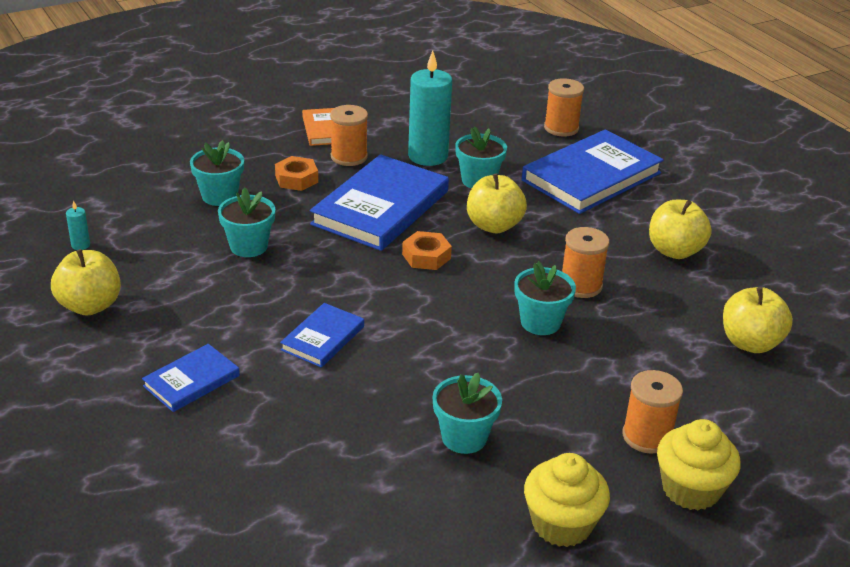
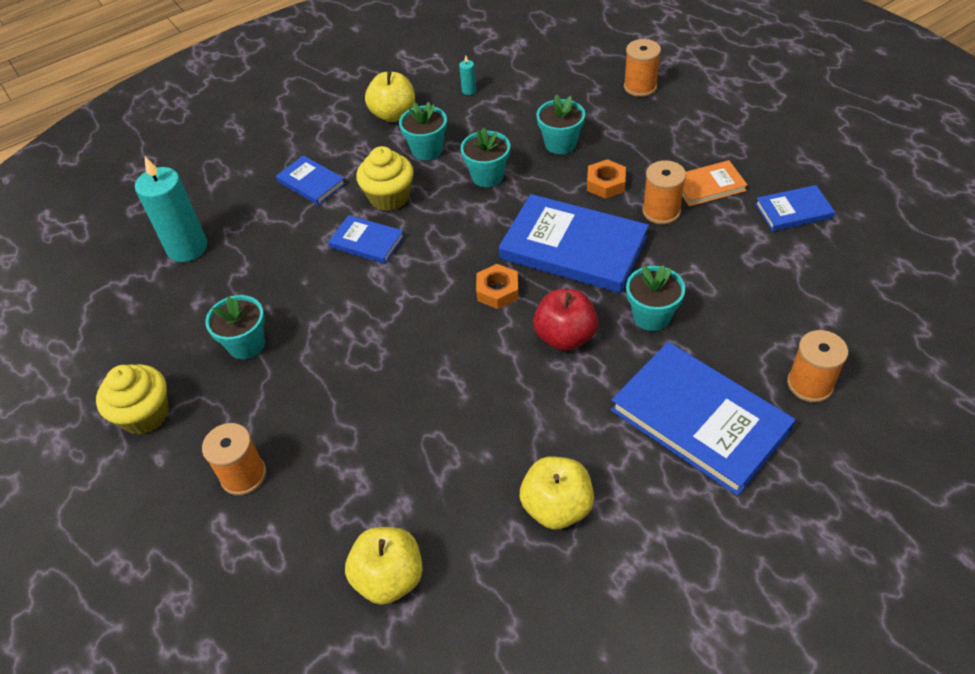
camera: 90 degrees right, 15 degrees up
(374, 99) = (793, 211): none -> blue book
(428, 156) = (687, 269): turquoise candle -> turquoise candle (187, 248)
(494, 226) = (565, 337): yellow apple -> red apple
(540, 322) = (404, 386): turquoise flower pot -> turquoise flower pot (427, 150)
(581, 285) = (471, 416): orange spool -> orange spool (640, 87)
(690, 489) = (174, 509): yellow cupcake -> yellow cupcake (389, 197)

